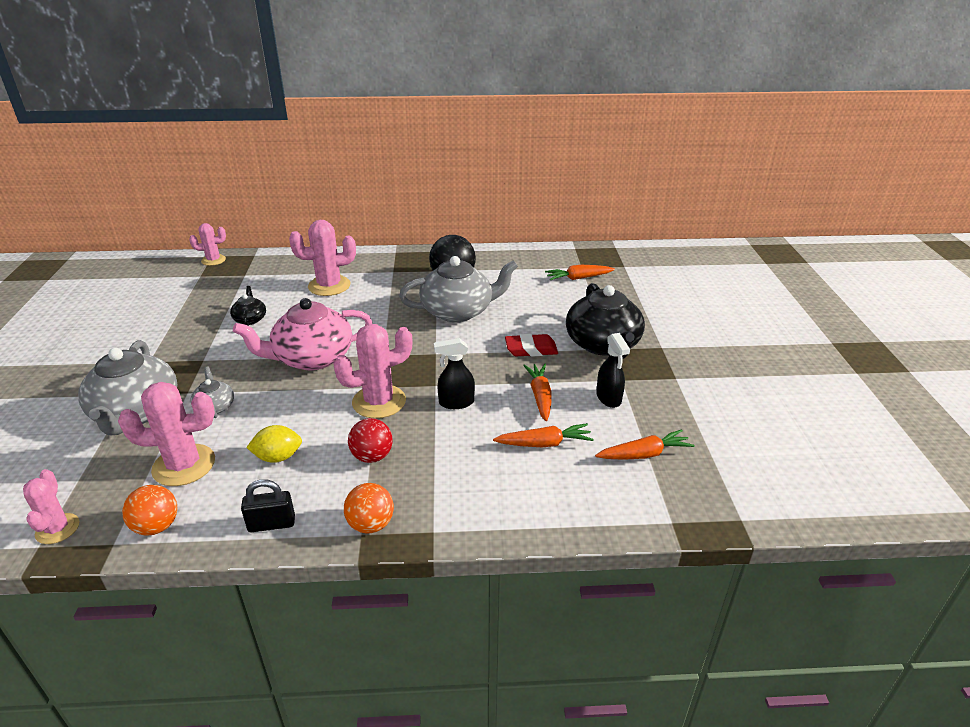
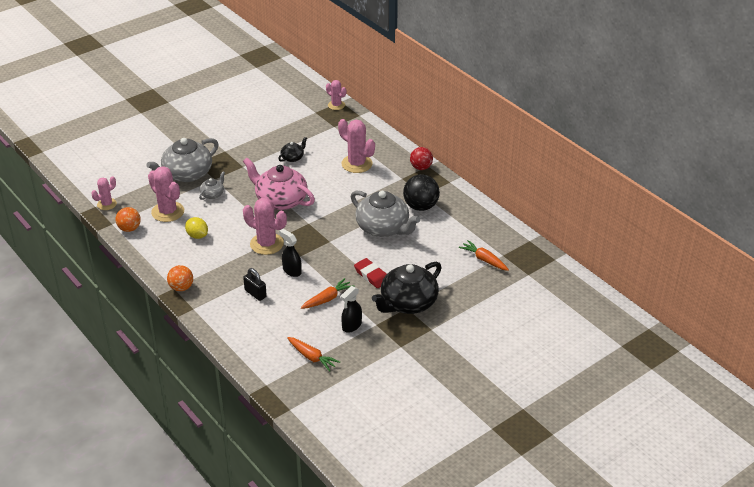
camera: 55 degrees right, 5 degrees up
(271, 524) = (157, 259): black padlock -> black padlock (255, 293)
(372, 456) = (224, 264): red ball -> red ball (421, 167)
(544, 443) = (287, 317): orange carrot -> none

